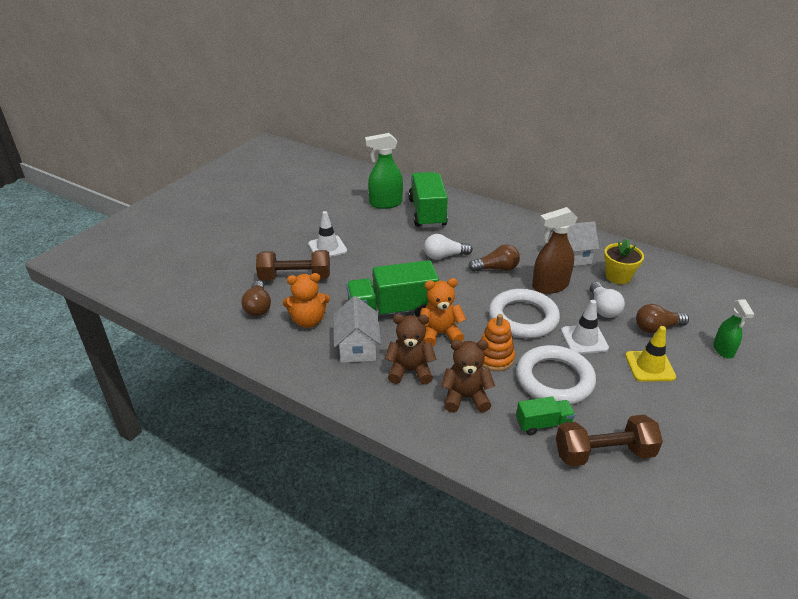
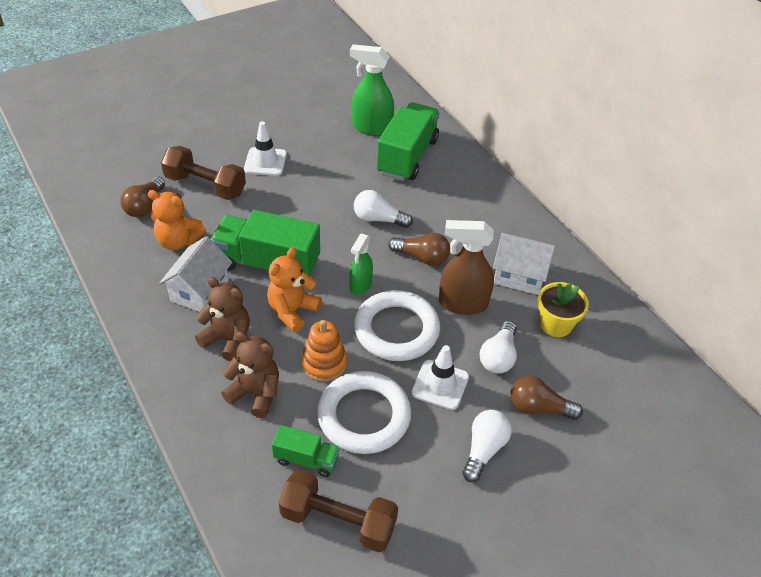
camera: 25 degrees right, 10 degrees up
(440, 334) = (292, 311): orange teddy bear -> orange teddy bear turned 75 degrees counterclockwise
(649, 366) = (484, 450): yellow traffic cone -> white light bulb
(723, 350) = (593, 471): green spray bottle -> green spray bottle (360, 285)

